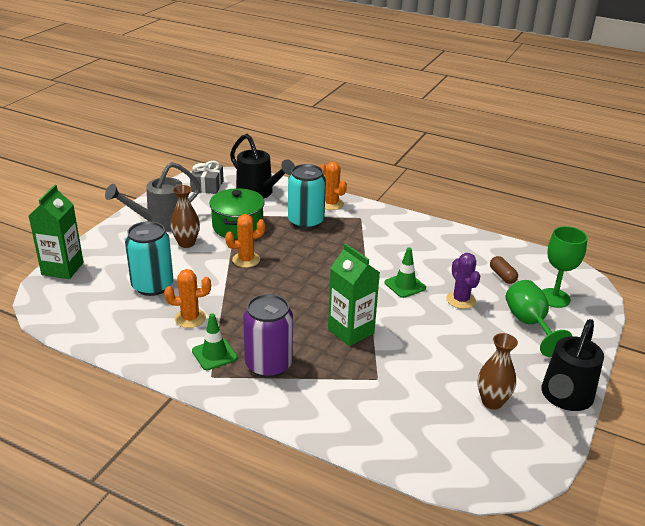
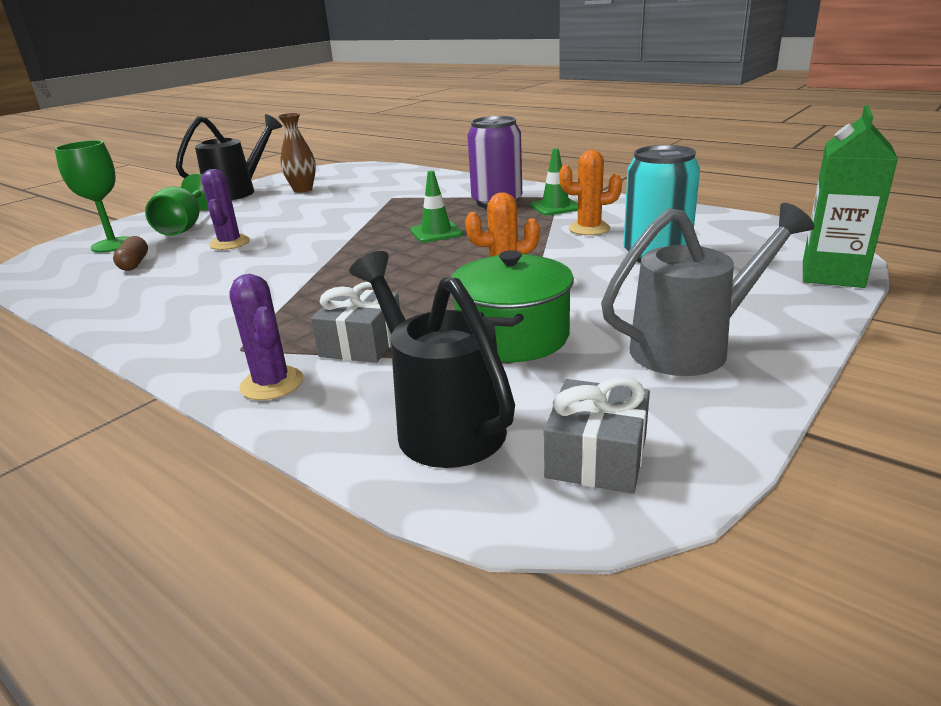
camera: 165 degrees left, 5 degrees down
(186, 243) = (618, 308): brown vase -> none
(306, 222) = (362, 343): turquoise can -> grey gift
(331, 204) = (272, 383): orange cactus -> purple cactus
(351, 331) = (392, 221): green carton -> none
(405, 285) = (282, 255): green traffic cone -> green traffic cone (436, 232)

